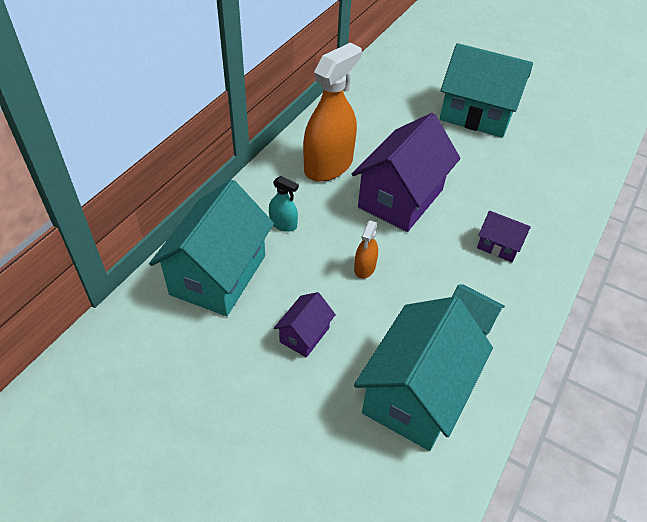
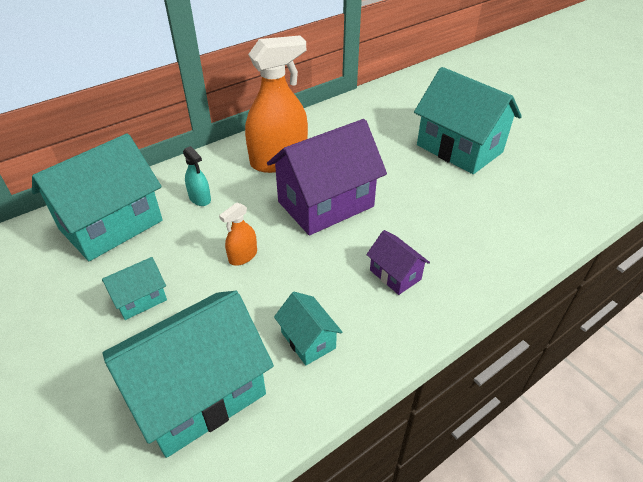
camera: 25 degrees right, 5 degrees down
(304, 335) = (140, 299): purple house -> turquoise house

